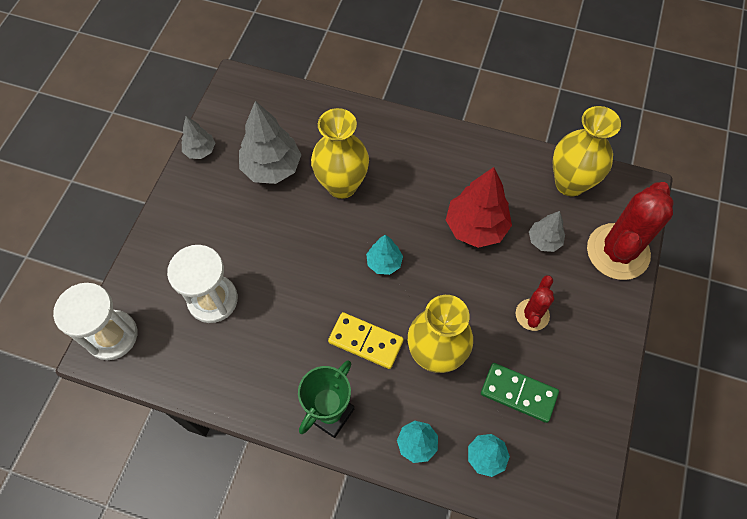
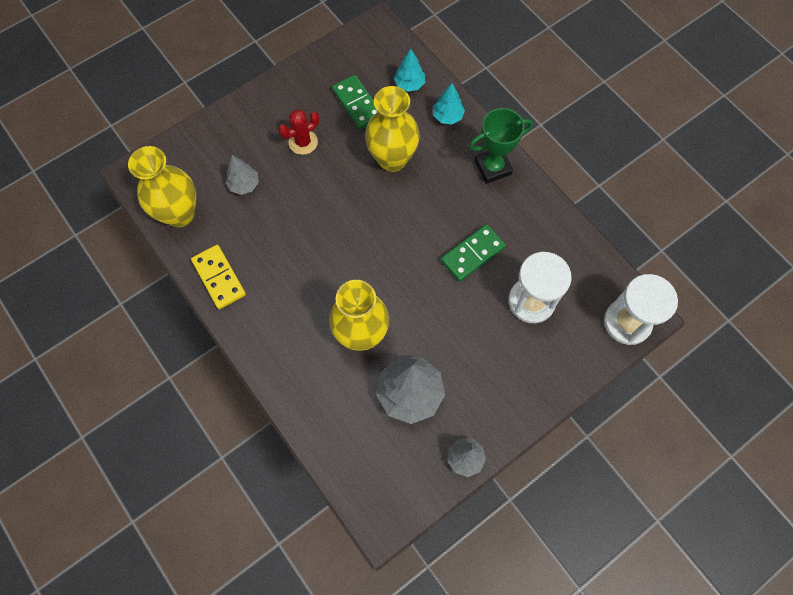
camera: 145 degrees left, 5 degrees up
(293, 309) = (472, 254): none -> green domino
(365, 341) = (435, 197): yellow domino -> yellow domino (219, 278)
(384, 263) = (377, 245): turquoise tree -> none
(475, 227) = (284, 227): red tree -> none
(618, 252) = (201, 143): red cactus -> none

